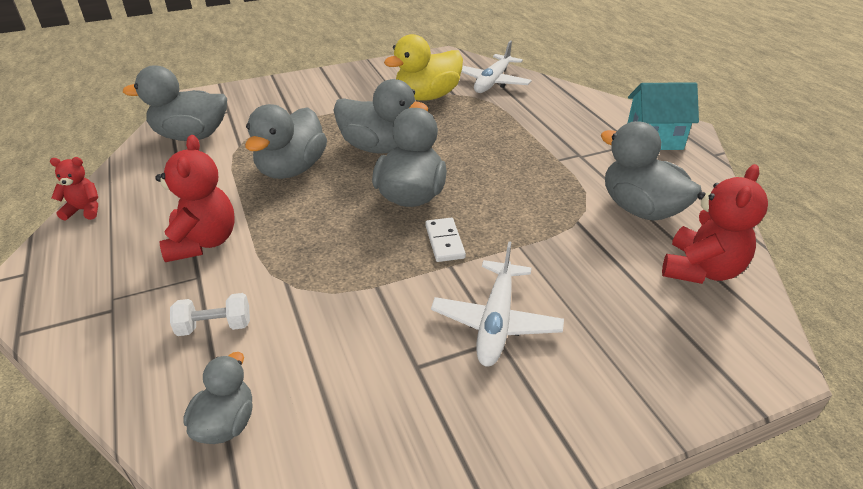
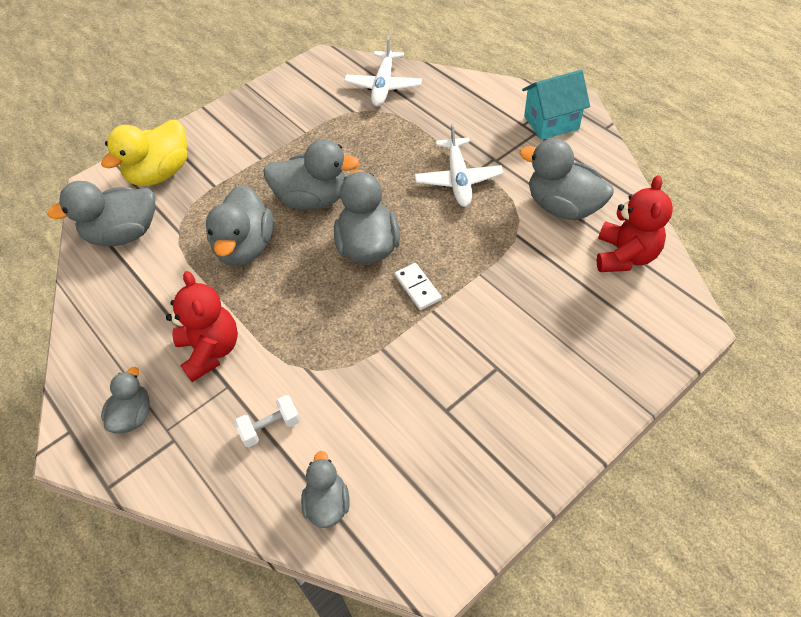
camera: 15 degrees left, 15 degrees up
(84, 210) = (76, 350): red teddy bear -> none
(91, 277) = (133, 415): none -> grey duck
(427, 96) = (329, 121): yellow duck -> yellow duck (160, 173)
(496, 321) = (489, 352): white plane -> white plane (458, 179)

